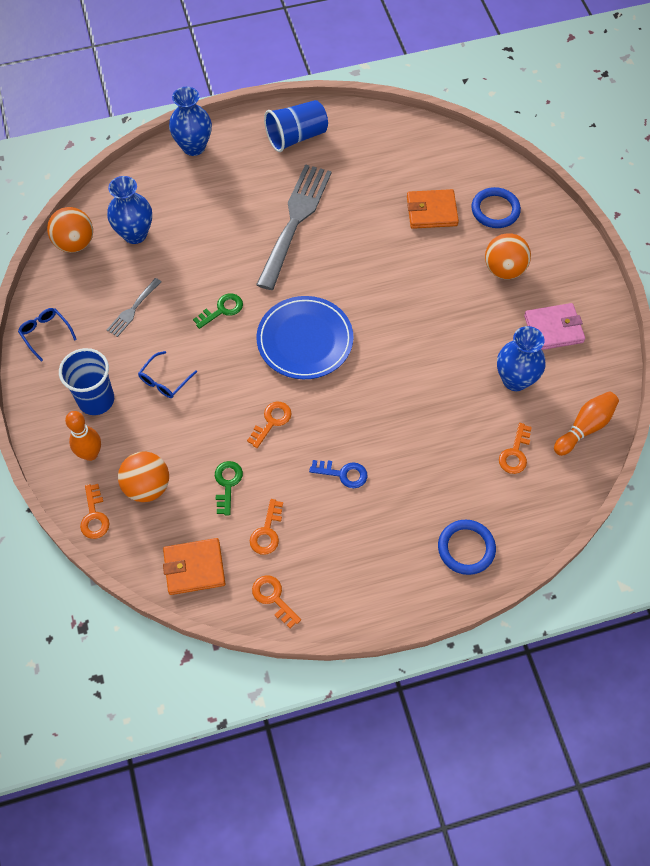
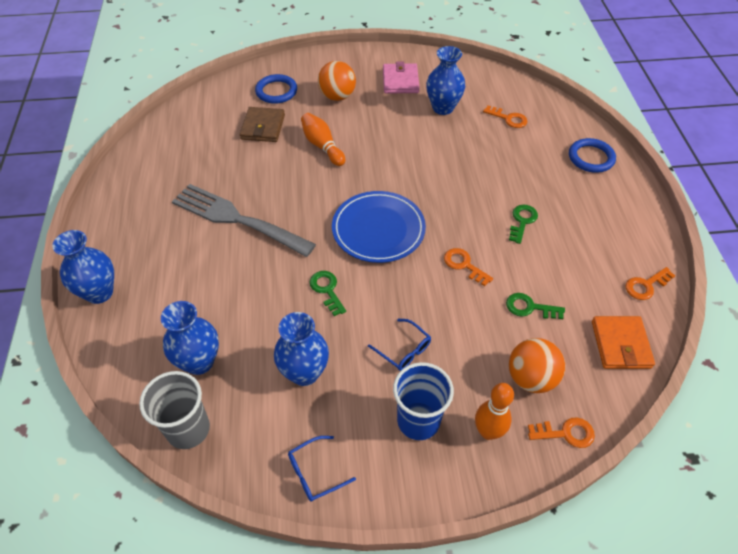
camera: 80 degrees left, 10 degrees down
(75, 243) = (188, 429): orange ball -> grey cup
(133, 309) = (304, 373): grey fork -> blue vase
(267, 532) = (580, 282): orange key -> none
(296, 137) = (132, 205): blue cup -> none
(343, 474) = (522, 221): blue key -> green key
(431, 211) = (263, 127): orange wallet -> brown wallet
(585, 427) = (489, 81): orange bowling pin -> orange bowling pin (322, 146)

